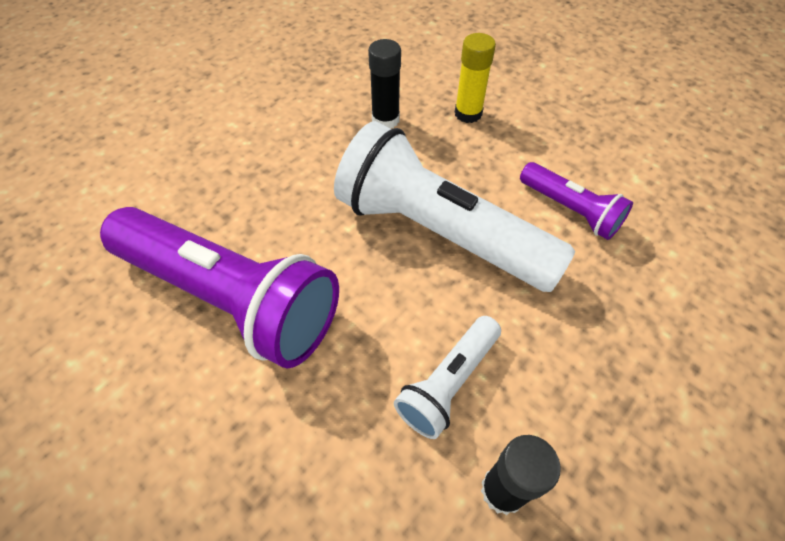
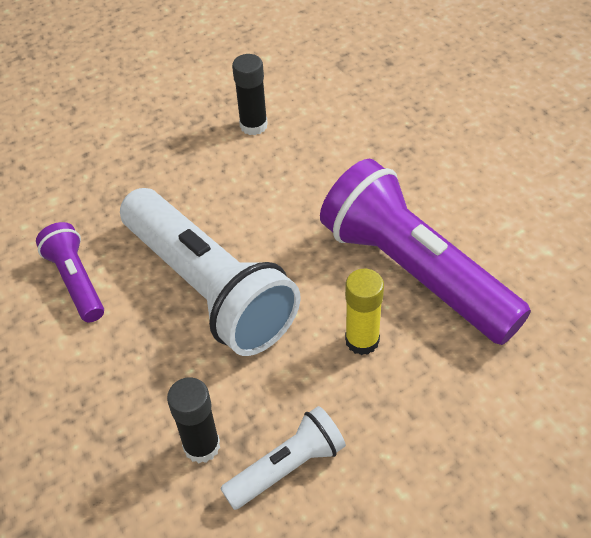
camera: 160 degrees left, 5 degrees down
(448, 383) = (259, 180): white flashlight -> white flashlight (287, 467)
(468, 113) = (96, 429): yellow glue stick -> yellow glue stick (362, 340)

